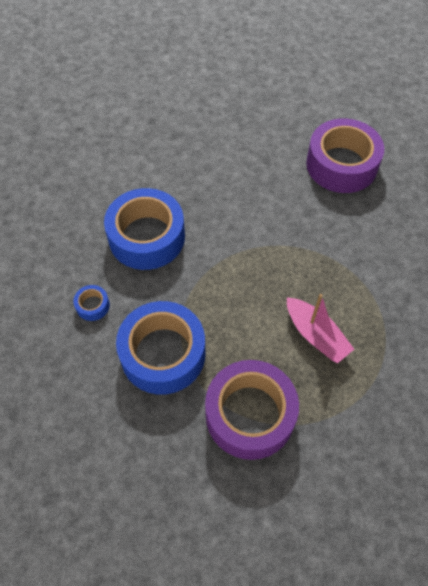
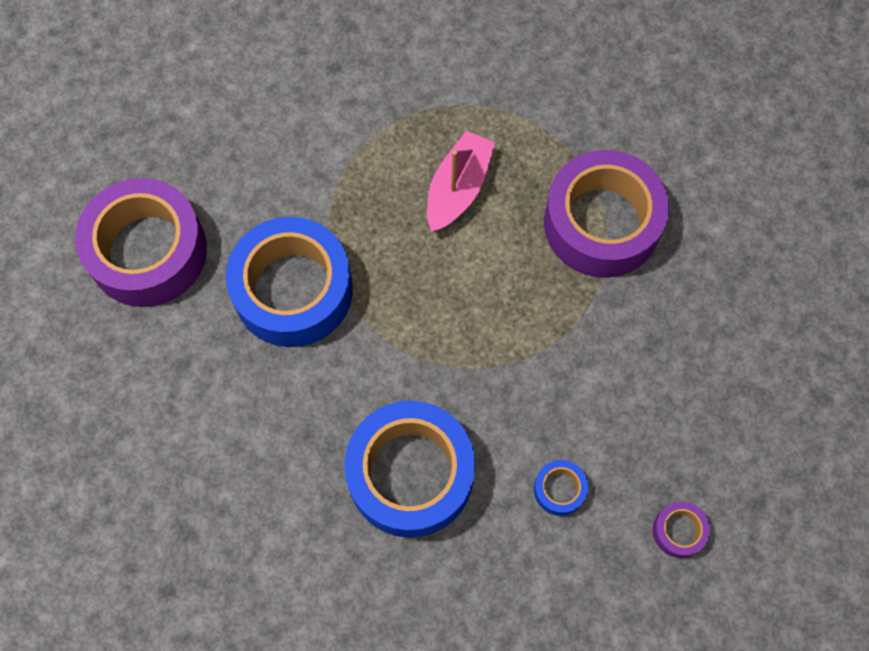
camera: 115 degrees left, 10 degrees up
(28, 358) = (679, 531): none -> purple tape
(163, 354) = (579, 359): blue tape -> blue tape (293, 290)

